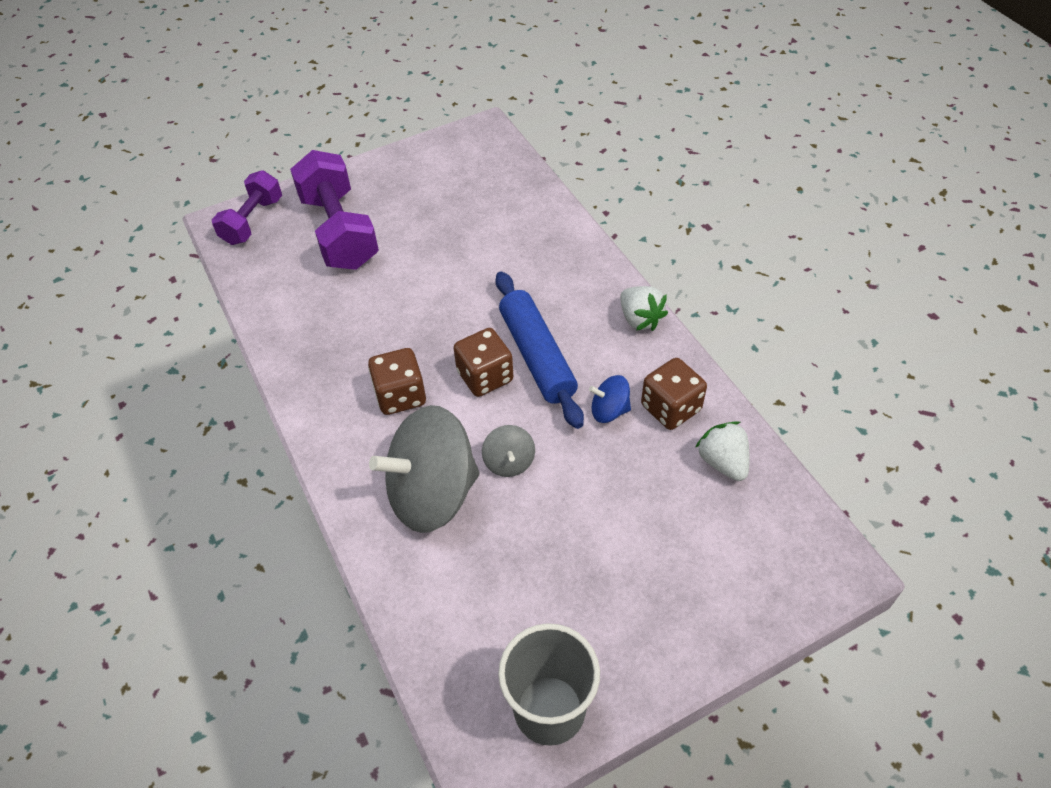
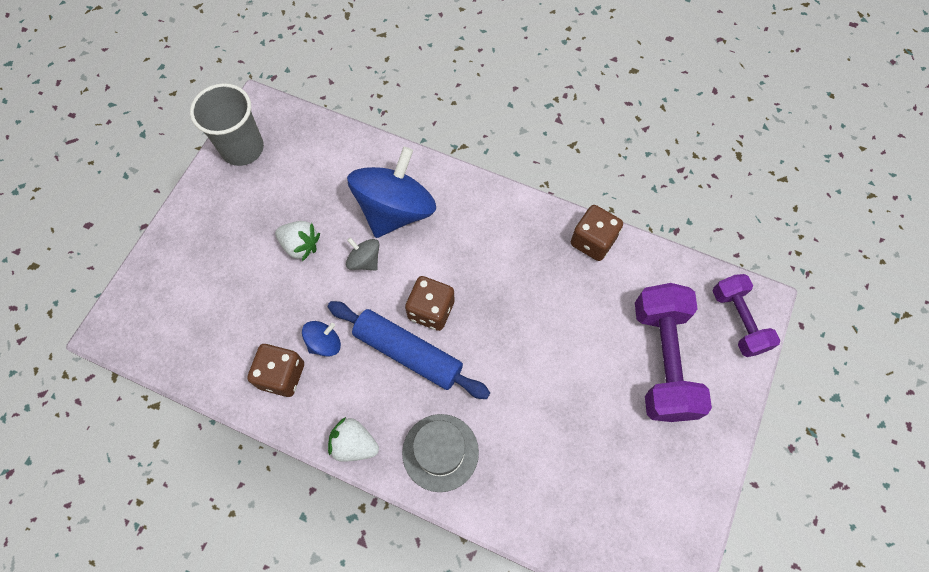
camera: 140 degrees right, 15 degrees up
(339, 231) = (662, 360): purple dumbbell -> purple dumbbell turned 60 degrees clockwise
(400, 395) = (475, 257): brown dice -> brown dice (592, 241)
(432, 493) = (395, 210): grey spinning top -> blue spinning top
(572, 275) = (440, 452): none -> grey hat
(722, 462) = (221, 356): white strawberry -> white strawberry (300, 245)

